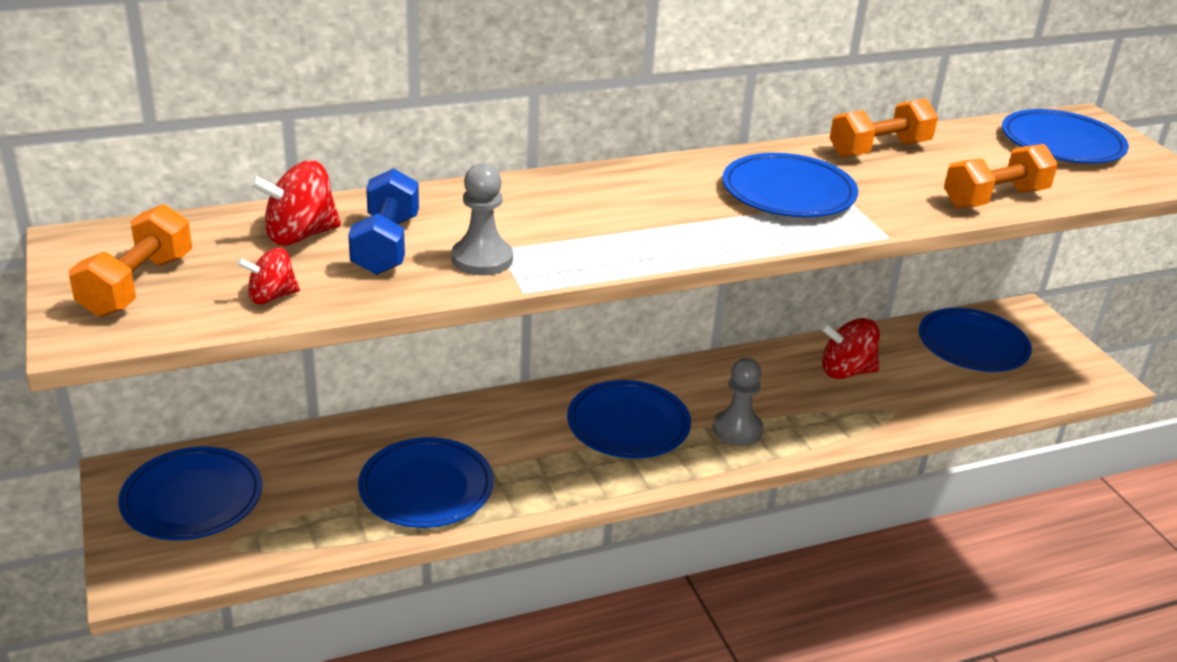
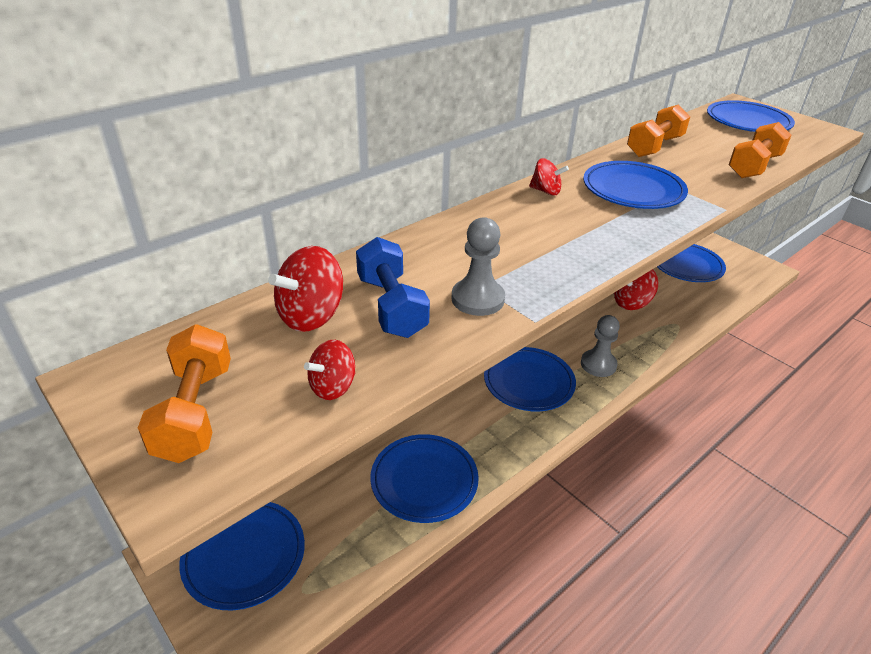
camera: 20 degrees left, 5 degrees up
(673, 172) = (546, 191): none -> red spinning top

